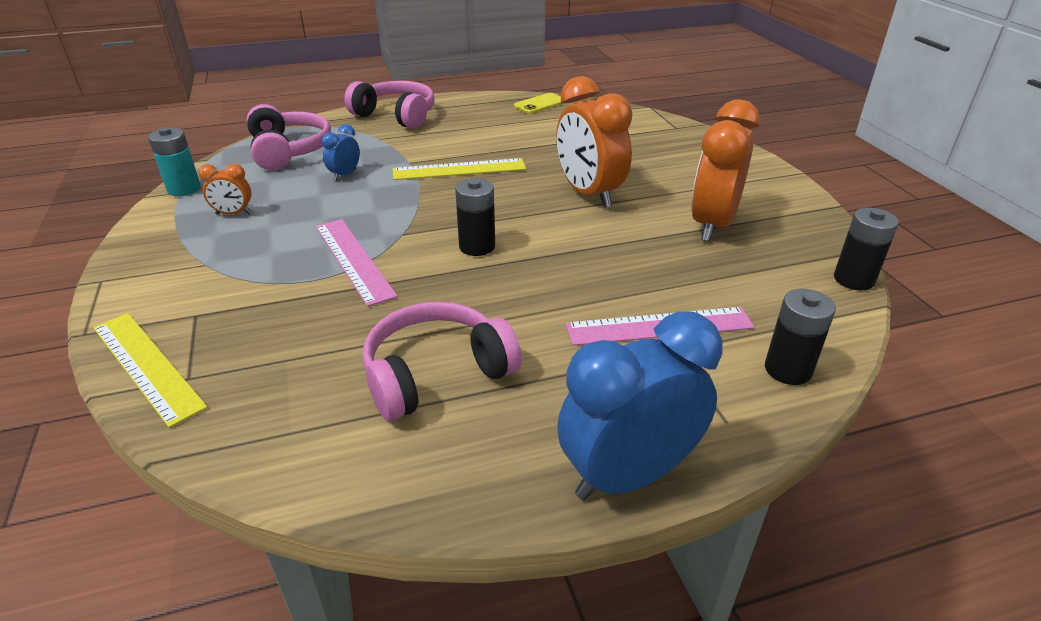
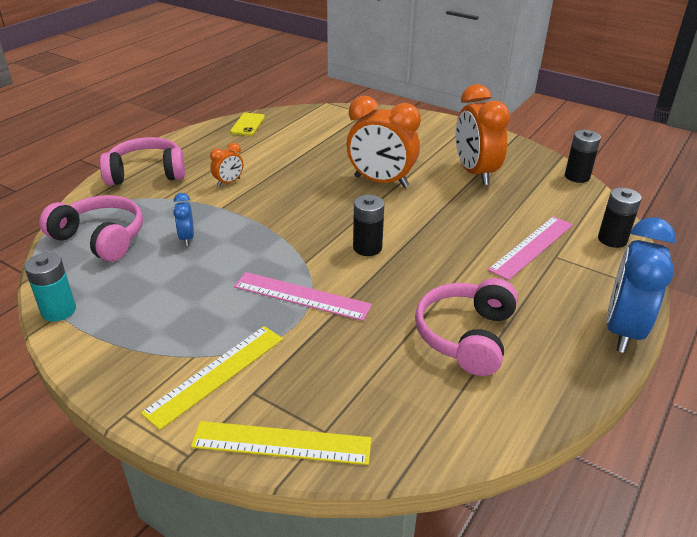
camera: 40 degrees left, 0 degrees up
(233, 214) = (145, 309): orange clock -> orange clock (228, 182)
(459, 169) = (269, 198): yellow ruler -> yellow ruler (216, 374)

